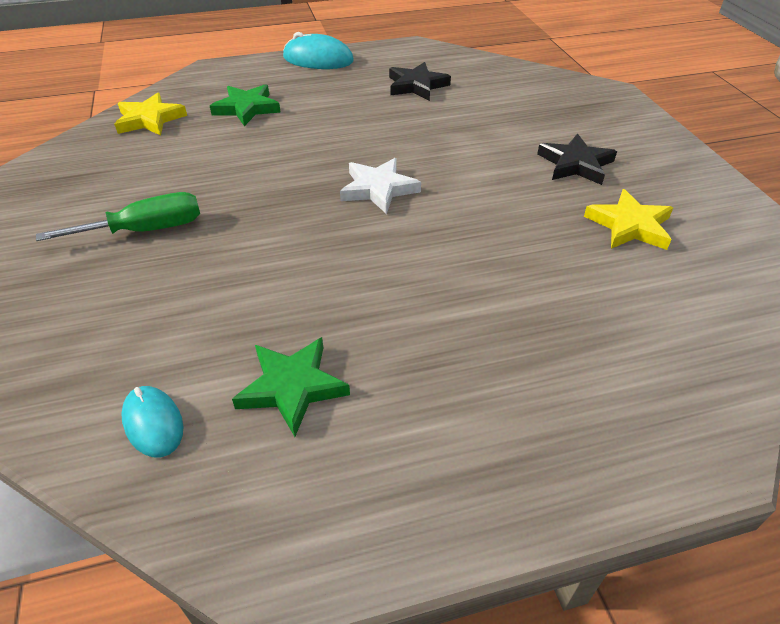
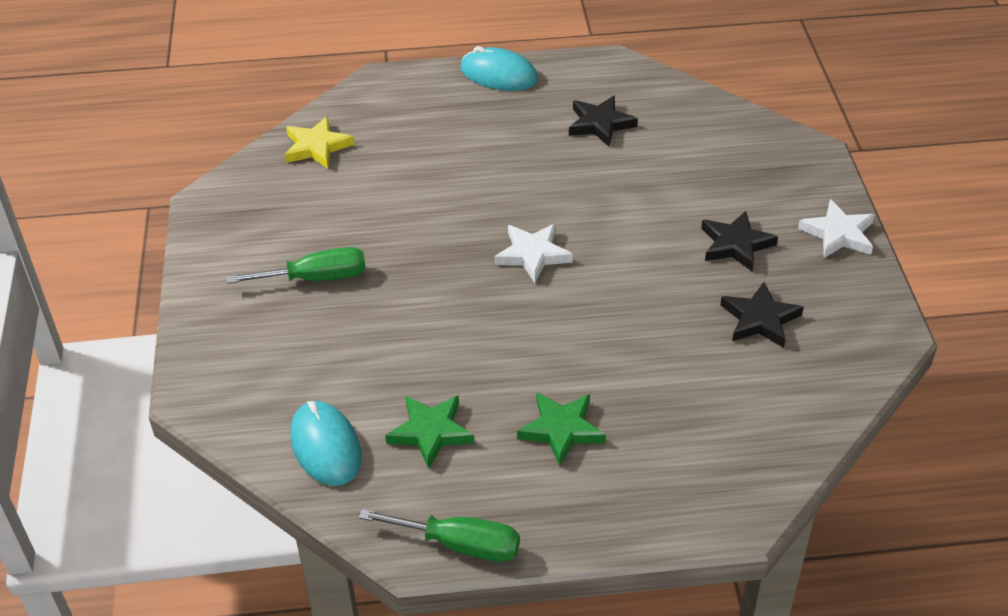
camera: 10 degrees right, 0 degrees up
(153, 423) = (326, 446): turquoise mouse -> turquoise mouse, size x1.60
(247, 108) = (415, 140): green star -> green star (561, 430)
(353, 549) = (460, 545): none -> green screwdriver
(629, 225) = (760, 319): yellow star -> black star
(666, 148) = (838, 234): none -> white star

